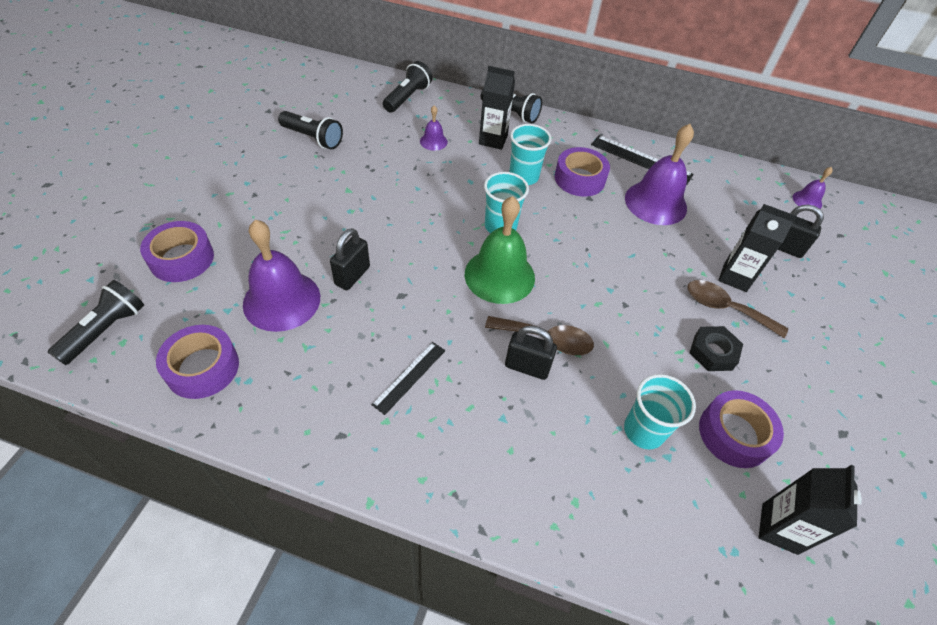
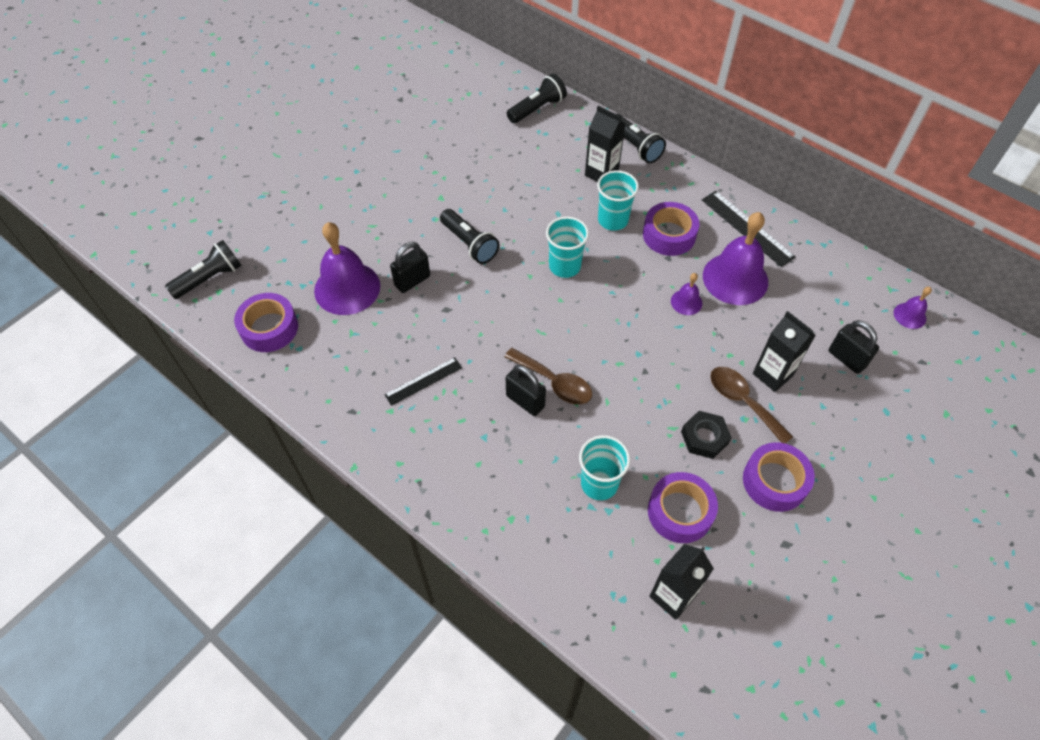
camera: 25 degrees right, 5 degrees up
(182, 258) = (282, 231): purple tape -> purple tape (774, 481)
(313, 138) = (429, 137): black flashlight -> black flashlight (469, 244)
(433, 141) = (541, 163): purple bell -> purple bell (686, 302)
(499, 275) = (541, 313): green bell -> none

